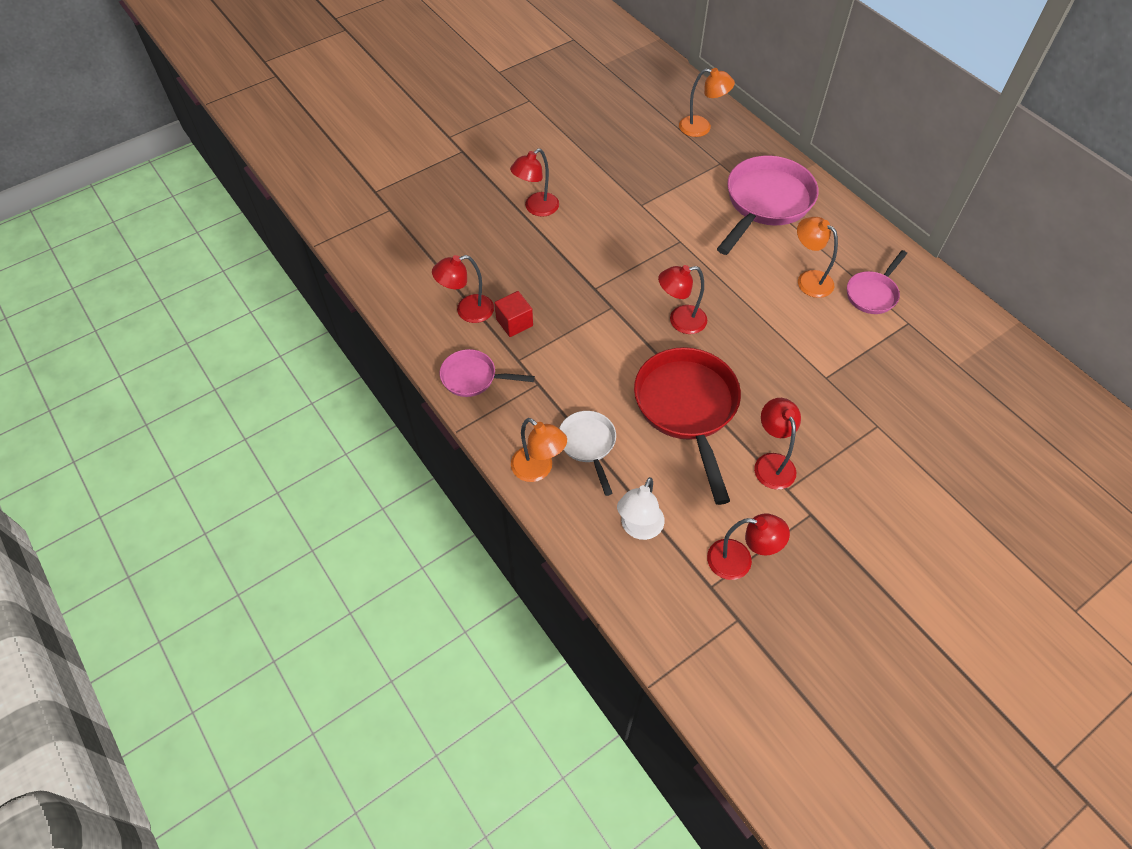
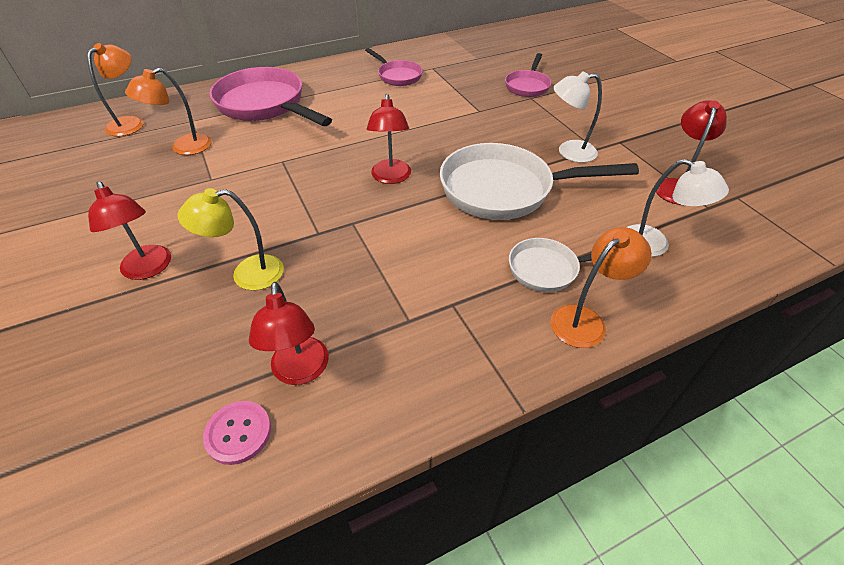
camera: 80 degrees left, 10 degrees down
(423, 294) = (238, 433): none -> pink button
(473, 377) = (428, 376): pink pan -> pink pan (527, 86)
(514, 322) = (343, 317): red cube -> none
(542, 260) = (247, 274): none -> yellow lamp
(687, 409) = (504, 190): red pan -> white pan
(771, 463) = (569, 152): red lamp -> white lamp
(808, 279) = (369, 100): orange lamp -> orange lamp (183, 147)

